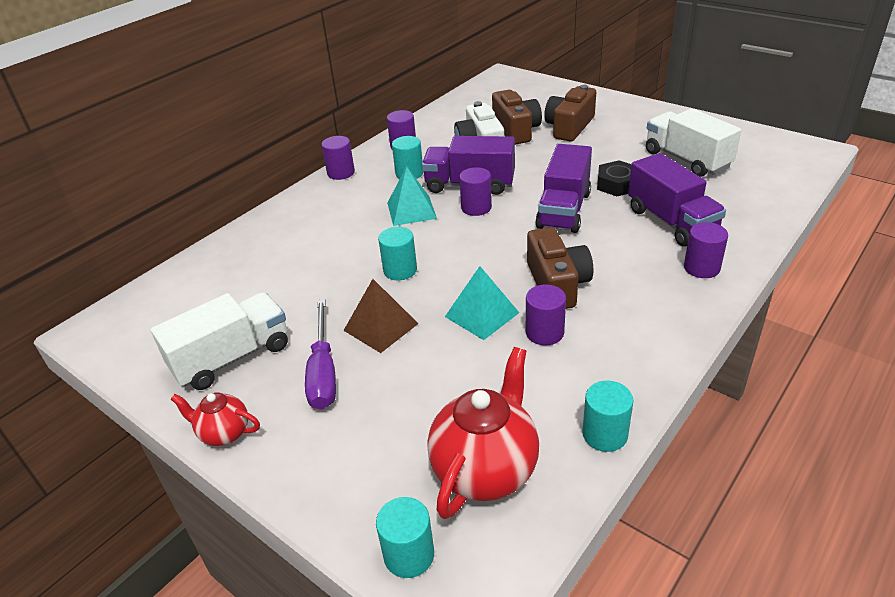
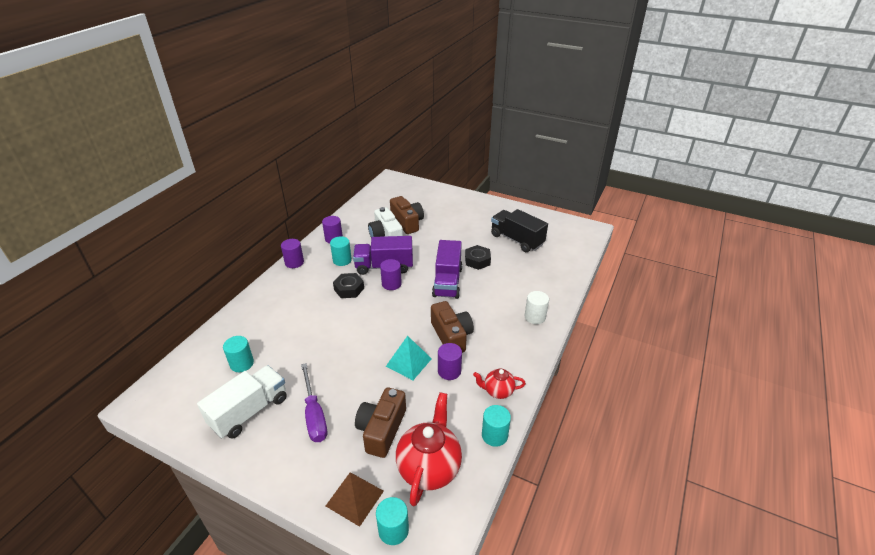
camera: 15 degrees left, 0 degrees up
(224, 433) = (257, 467): red teapot -> red teapot (498, 391)
(381, 327) = (345, 378): brown pyramid -> brown pyramid (355, 498)
(400, 270) = (350, 335): turquoise cylinder -> turquoise cylinder (242, 363)
(411, 210) = (349, 289): turquoise pyramid -> black nut
(569, 127) = (441, 218): brown camera -> brown camera (381, 429)
(671, 221) = (513, 286): purple truck -> none
(686, 160) = (516, 240): white truck -> black truck
(701, 268) = (535, 317): purple cylinder -> white cylinder

